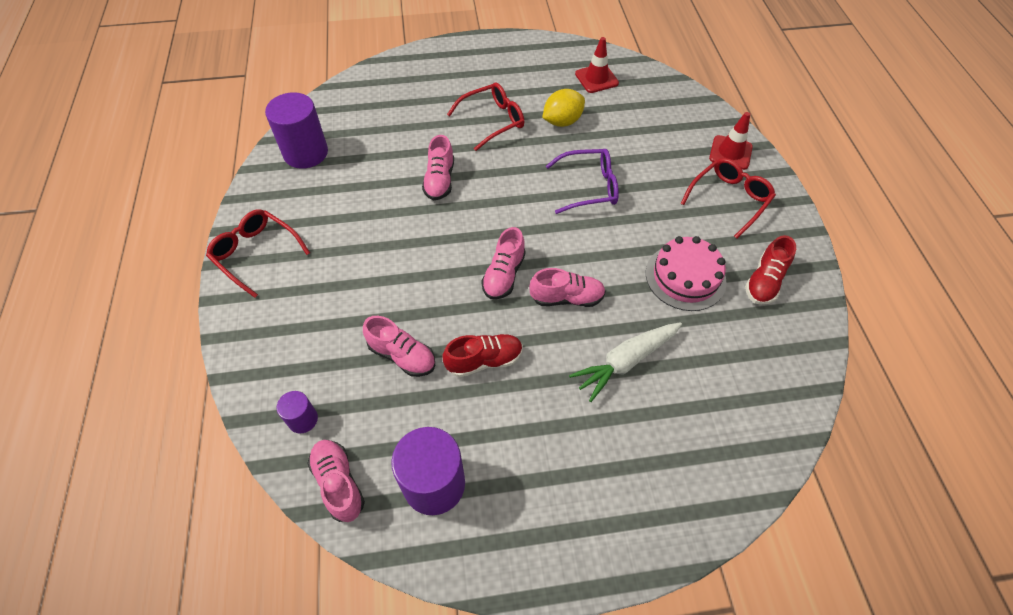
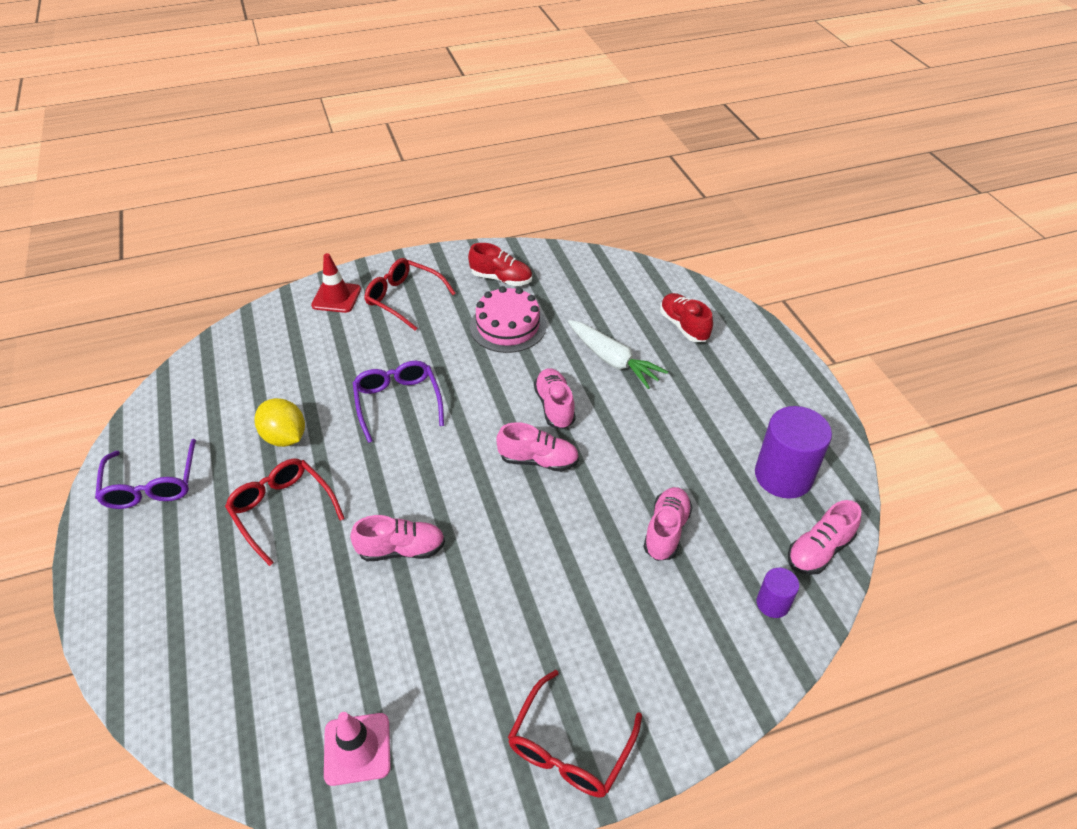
camera: 100 degrees left, 10 degrees down
(305, 153) = (357, 749): purple cylinder -> pink traffic cone
(484, 360) = (647, 460): red shoe -> red shoe (683, 326)
(530, 61) = (151, 486): none -> purple glasses
(596, 78) = (200, 411): red traffic cone -> none

